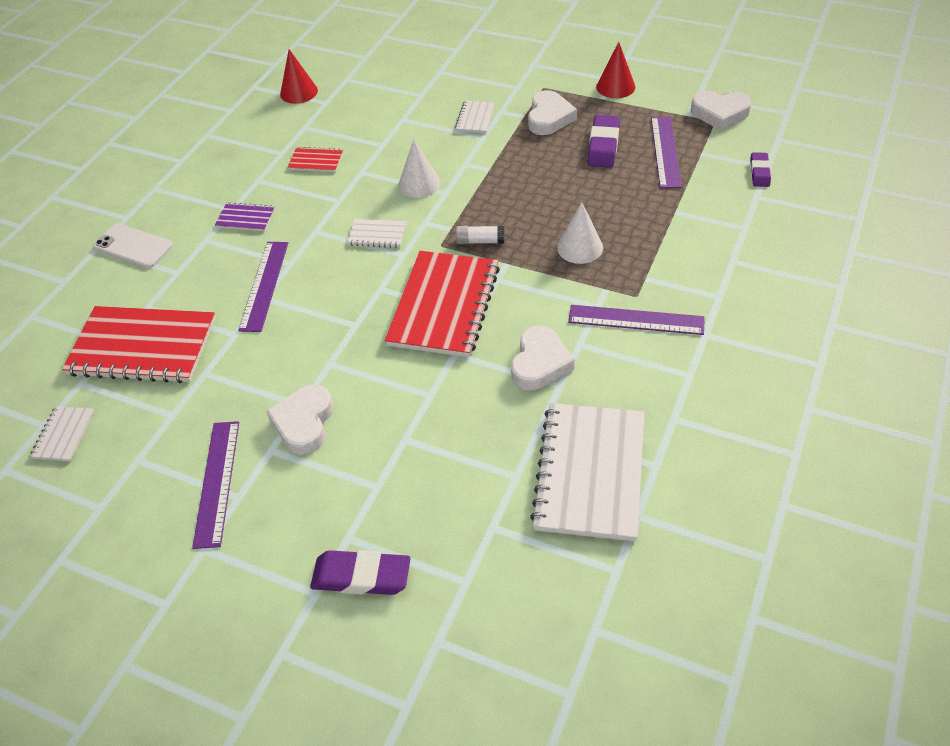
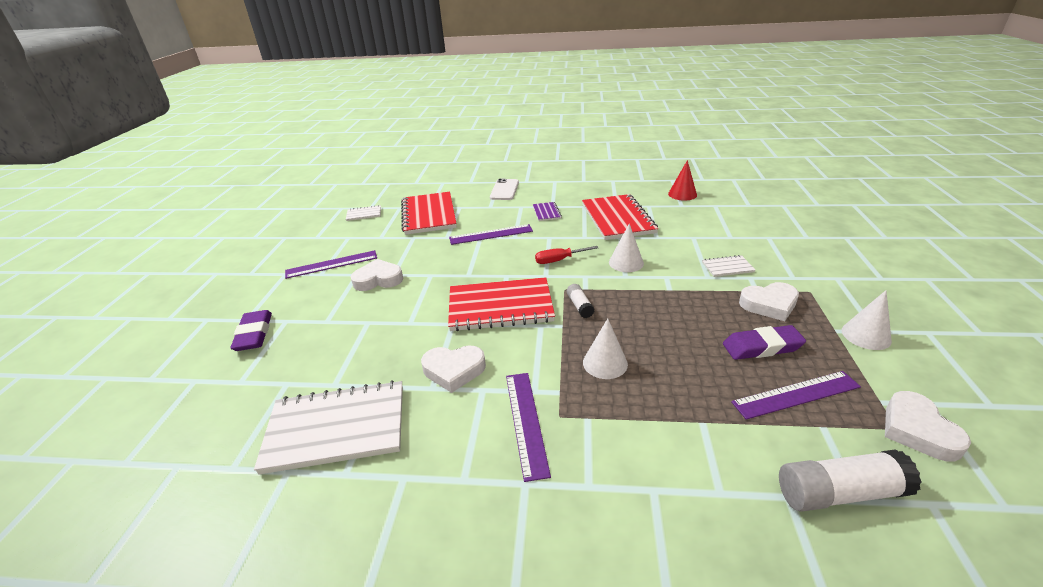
camera: 70 degrees right, 15 degrees down
(316, 161) = (618, 219): red notebook -> red notebook, size x2.22
(377, 235) = (559, 260): white notebook -> red screwdriver
(615, 87) = (866, 335): red cone -> white cone
(759, 172) = (839, 493): purple eraser -> white glue stick

